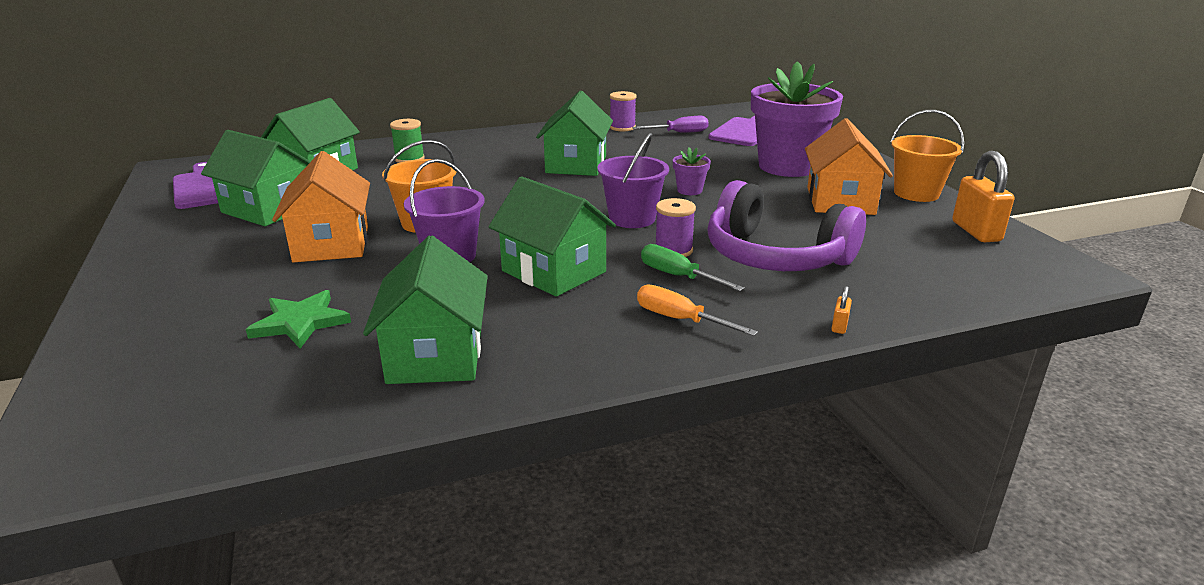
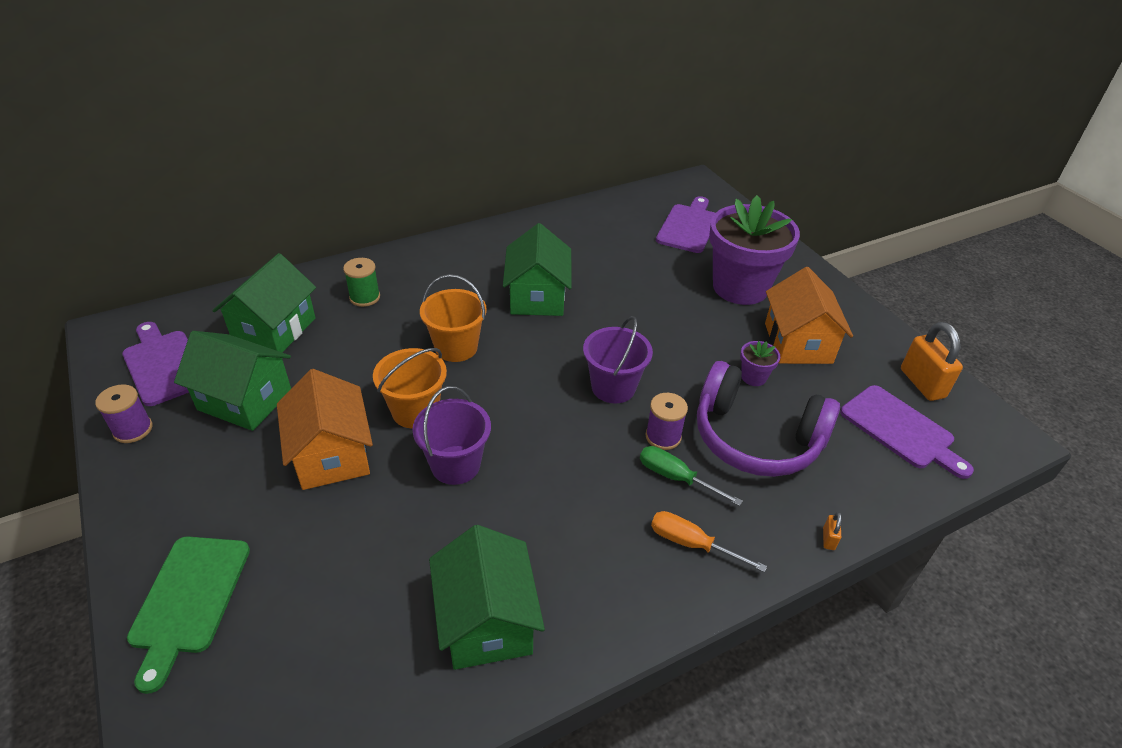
camera: 10 degrees left, 15 degrees up
(146, 320) = (188, 600): none -> green cutting board
(300, 322) = (343, 586): green star -> none
(553, 271) = (561, 481): green house -> none
(622, 127) = (567, 226): purple spool -> purple spool (133, 429)
(679, 133) = (626, 233): purple screwdriver -> none
(689, 190) = (657, 335): purple flower pot -> purple flower pot (753, 377)
(916, 193) = (863, 325): orange bucket -> orange bucket (456, 347)
(944, 260) = (901, 430): none -> purple cutting board

